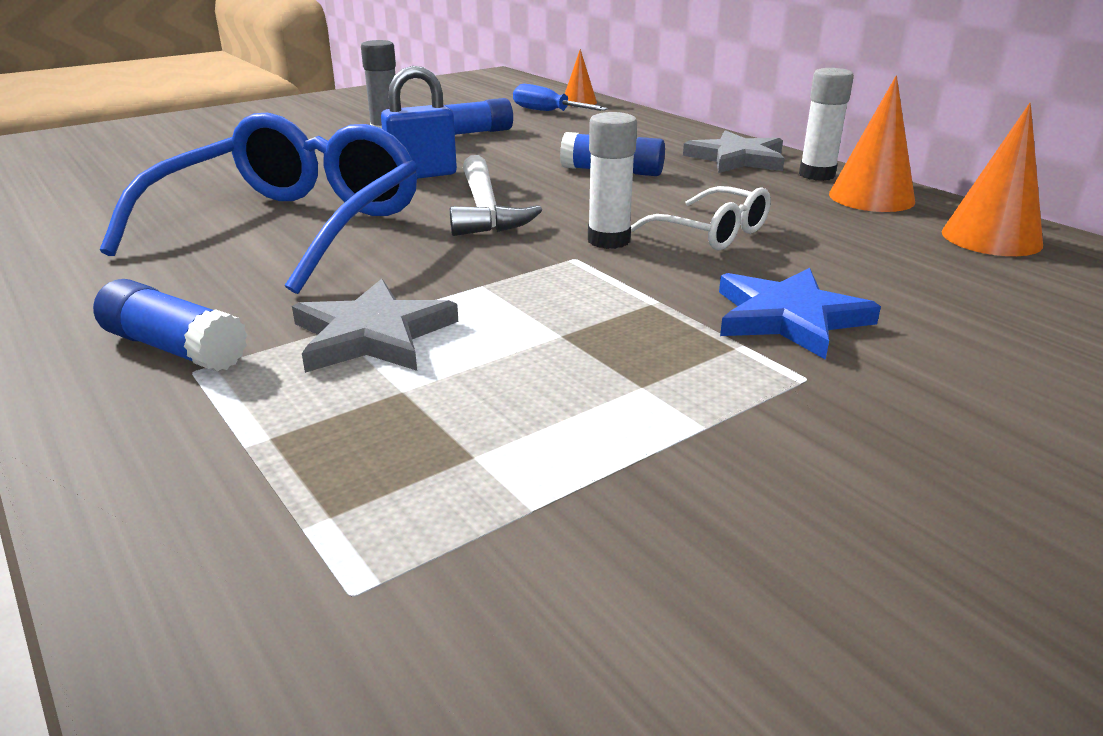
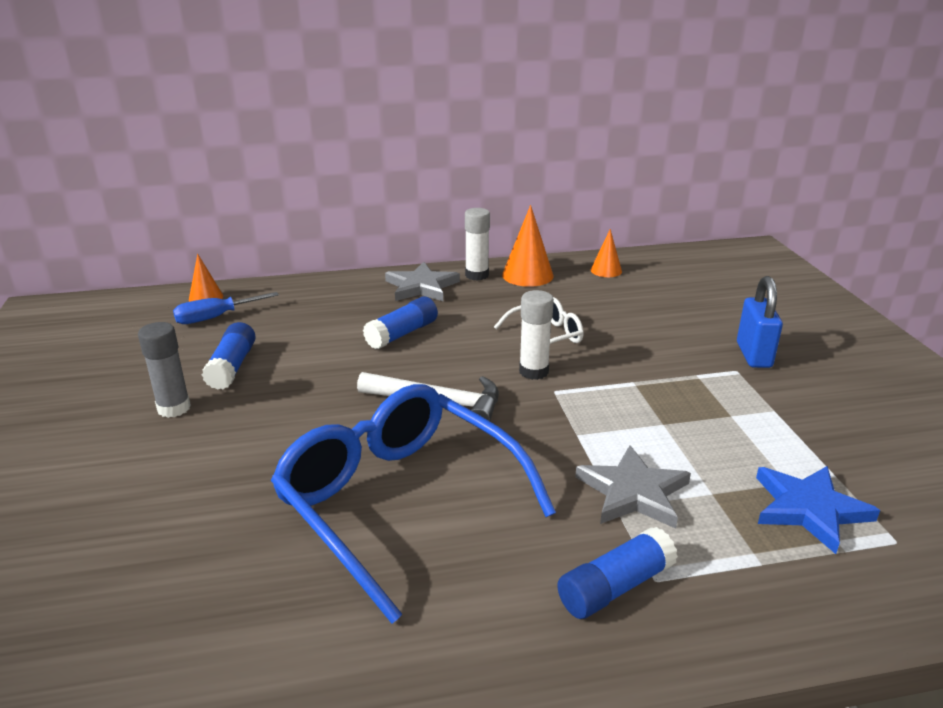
camera: 65 degrees left, 0 degrees up
(422, 175) = (326, 413): blue padlock -> blue padlock (753, 355)
(788, 318) = (672, 353): blue star -> blue star (809, 509)
(991, 238) = (606, 270): orange cone -> orange cone, size x0.61

